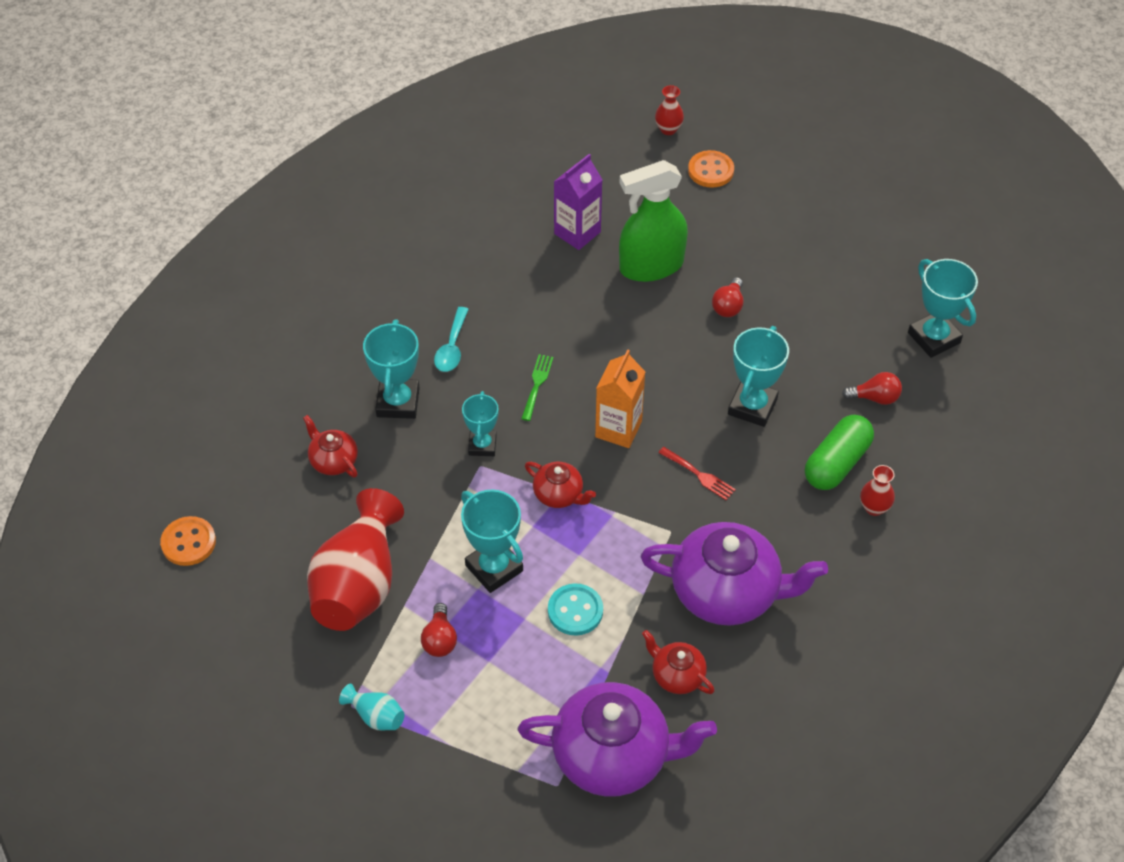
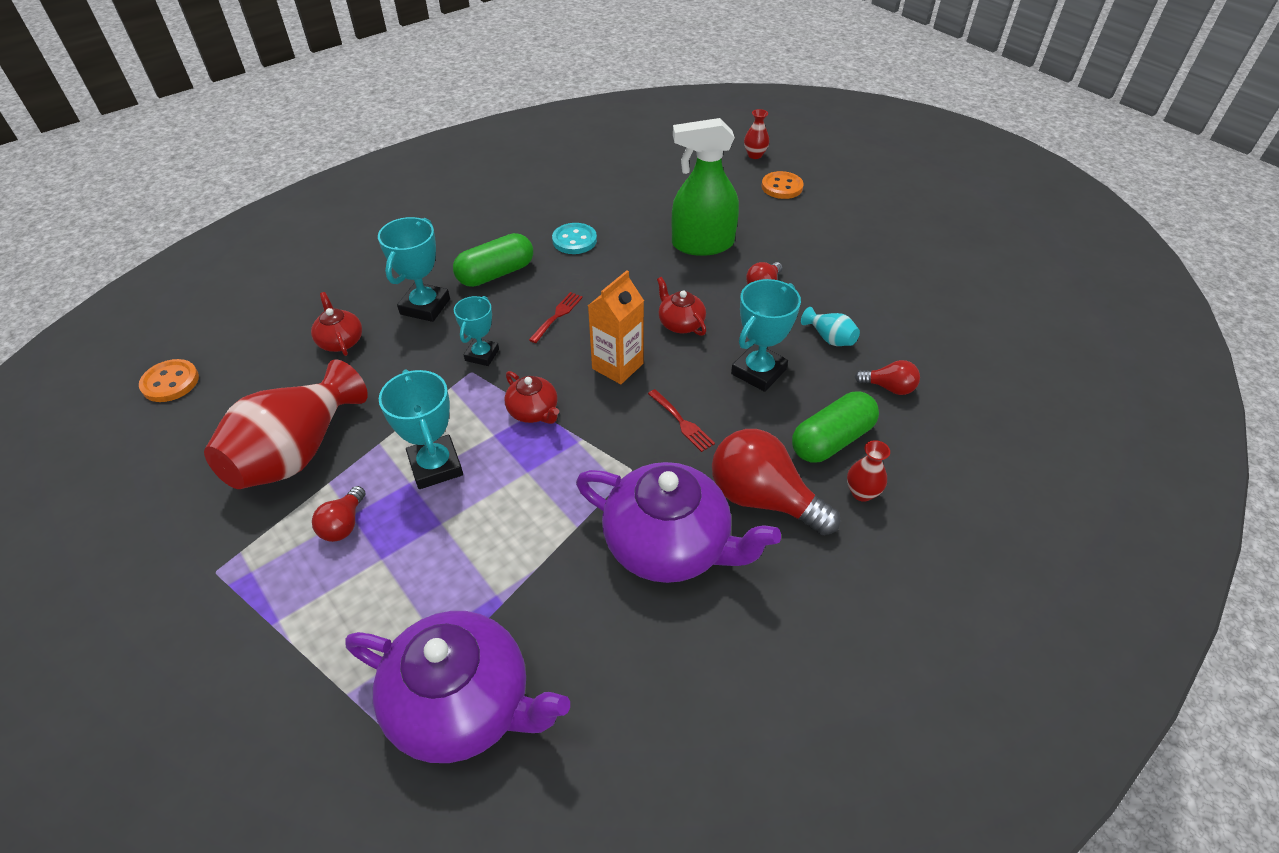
camera: 15 degrees right, 5 degrees down
(376, 716) = (233, 589): turquoise vase -> turquoise vase (829, 338)
(452, 347) = (496, 274): turquoise spoon -> green capsule
(537, 384) = (557, 315): green fork -> red fork
(575, 611) = (497, 527): turquoise button -> turquoise button (574, 240)
(577, 233) = (646, 211): purple carton -> none
(677, 675) = (577, 625): red teapot -> red teapot (680, 323)
(792, 533) = (763, 499): none -> red light bulb
(934, 338) = (964, 346): turquoise trophy -> none

